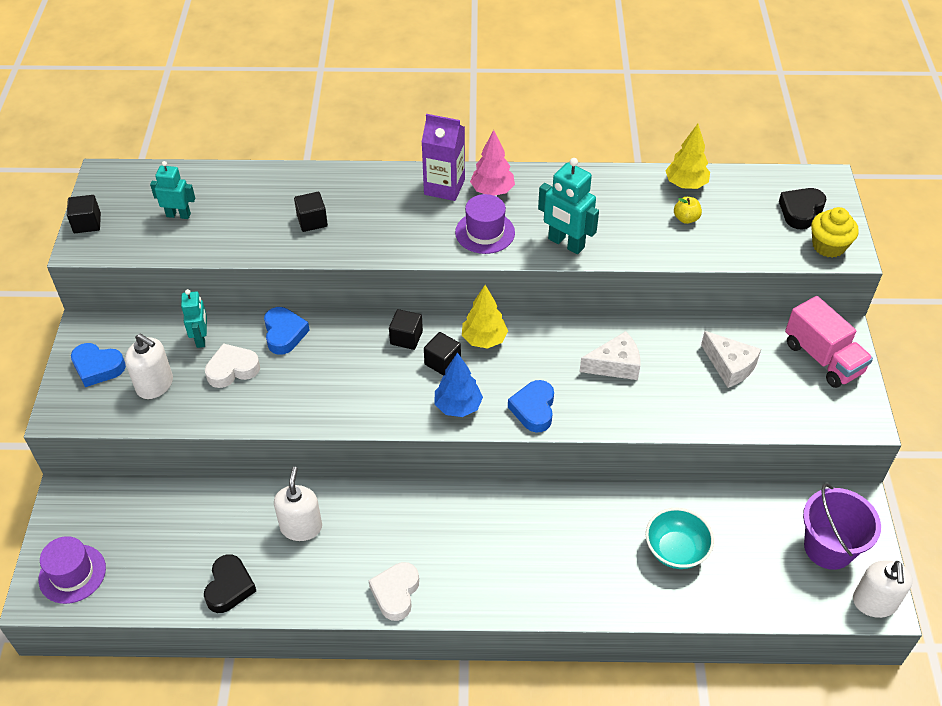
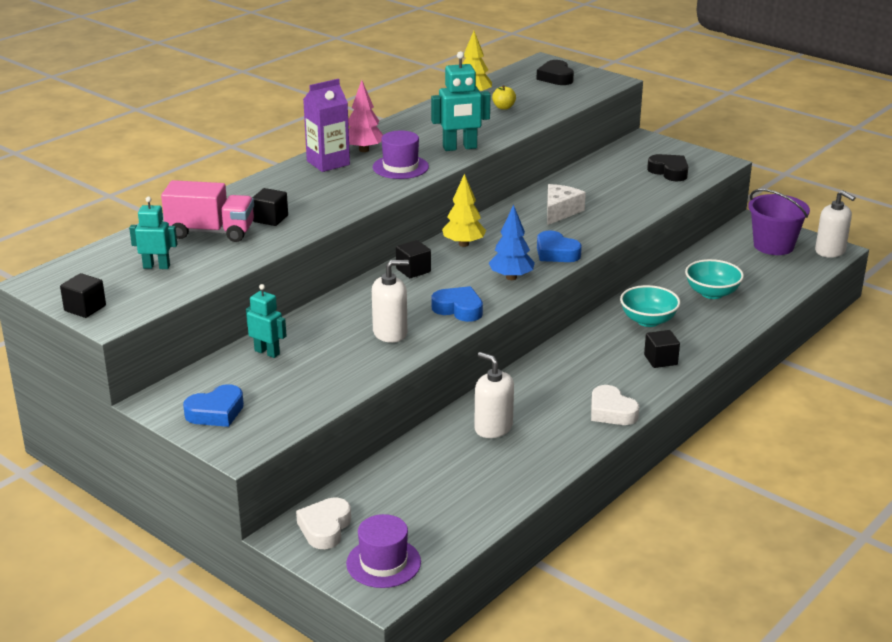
camera: 50 degrees left, 20 degrees down
(155, 385) = (283, 391): white soap dispenser -> white soap dispenser (390, 333)
(178, 215) = (156, 266): turquoise robot -> turquoise robot turned 45 degrees clockwise
(229, 587) = (507, 484): black heart -> black heart (669, 172)
(232, 369) = (326, 351): white heart -> white heart (325, 528)
(284, 334) = (325, 315): blue heart -> blue heart (458, 309)
(442, 362) = (460, 266): black cube -> black cube (660, 360)
(573, 530) = (648, 320): none -> turquoise bowl
(730, 366) = (618, 179): white cheese -> none
(822, 358) = (654, 152): pink truck -> pink truck (211, 232)
(828, 246) = (597, 83): yellow cupcake -> none

